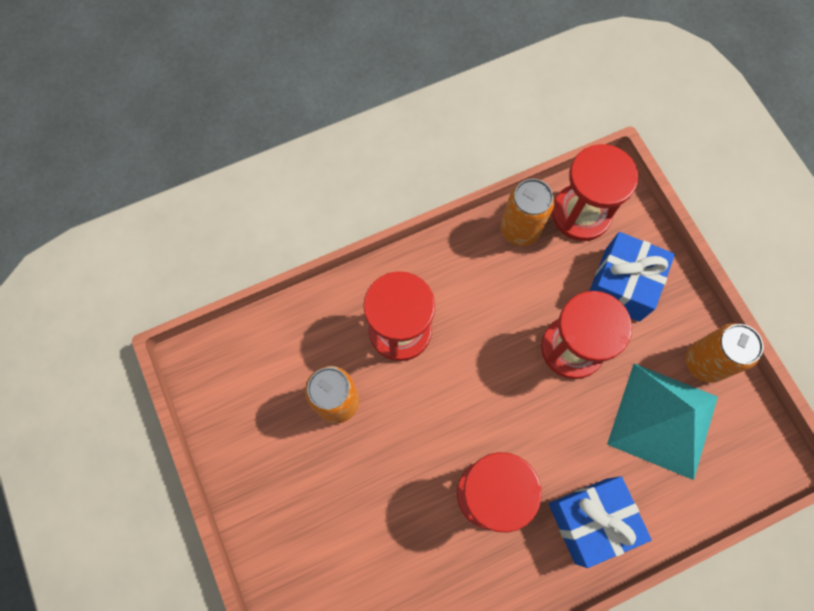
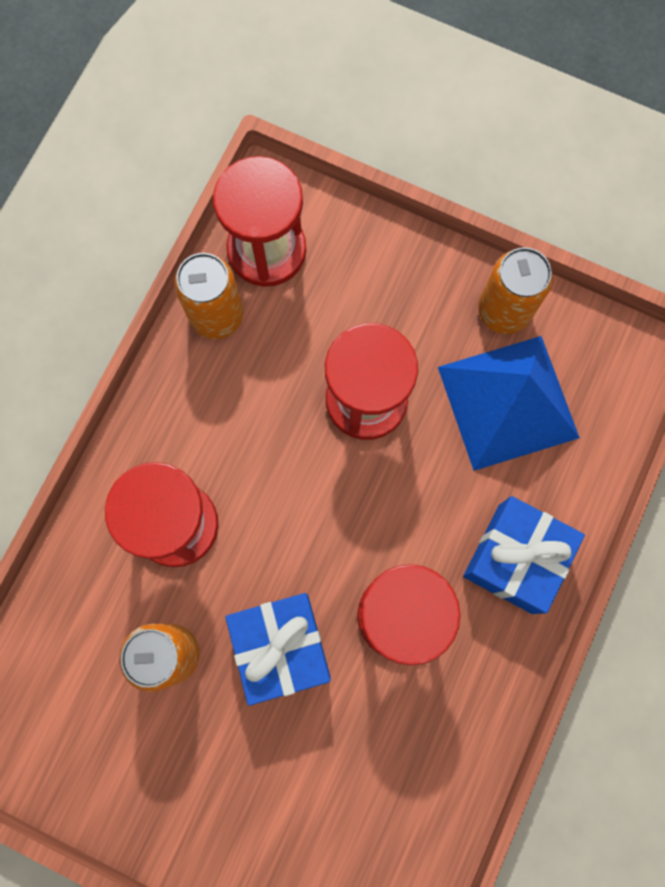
camera: 40 degrees left, 5 degrees up
(622, 284) = (365, 293): blue gift -> blue gift (281, 647)
(663, 420) = (508, 402): turquoise pyramid -> blue pyramid

